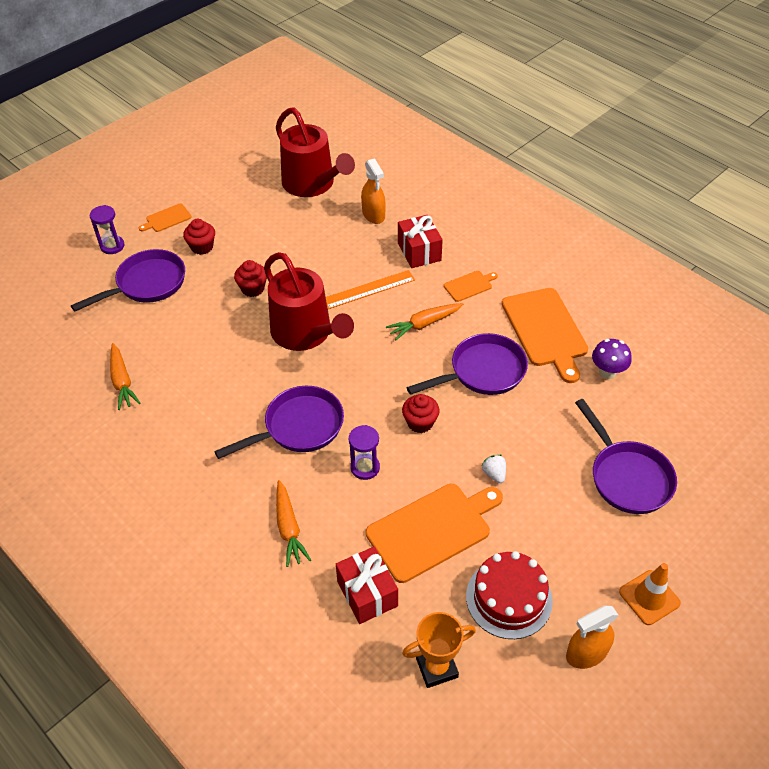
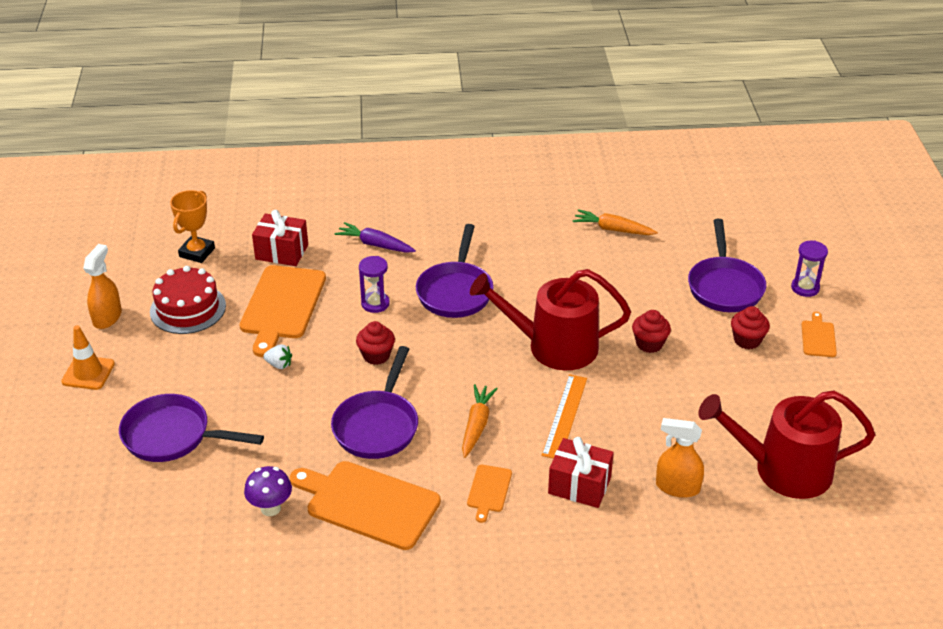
camera: 130 degrees right, 10 degrees down
(289, 528) = (375, 245): orange carrot -> purple carrot

